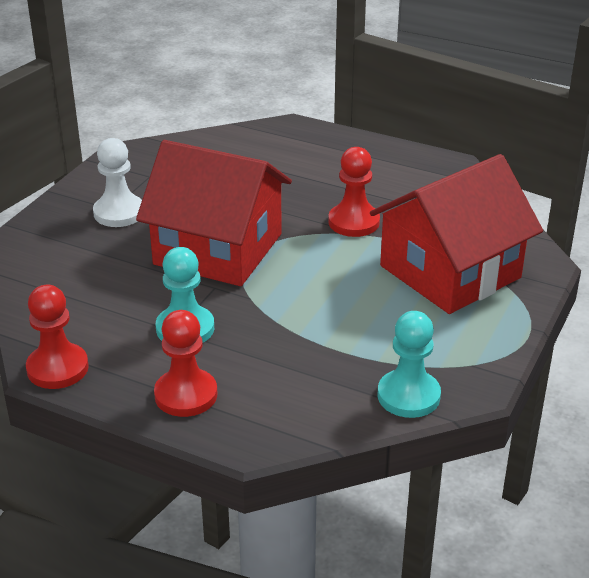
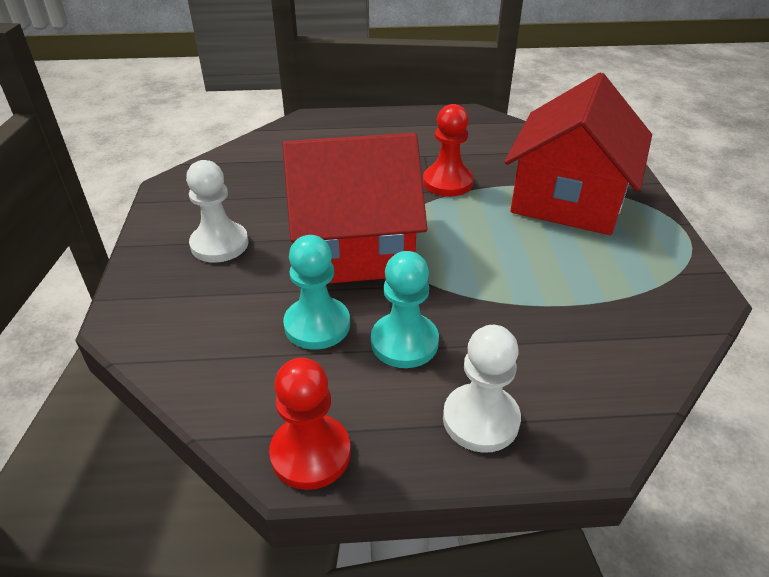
camera: 30 degrees left, 5 degrees up
(186, 395) = (480, 419): red pawn -> white pawn
(408, 396) = (670, 325): turquoise pawn -> turquoise pawn (317, 325)

